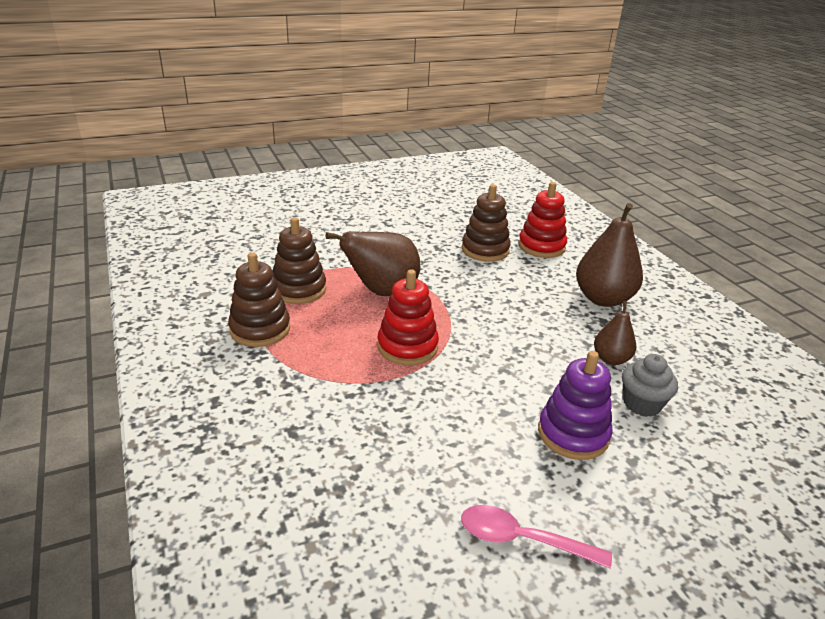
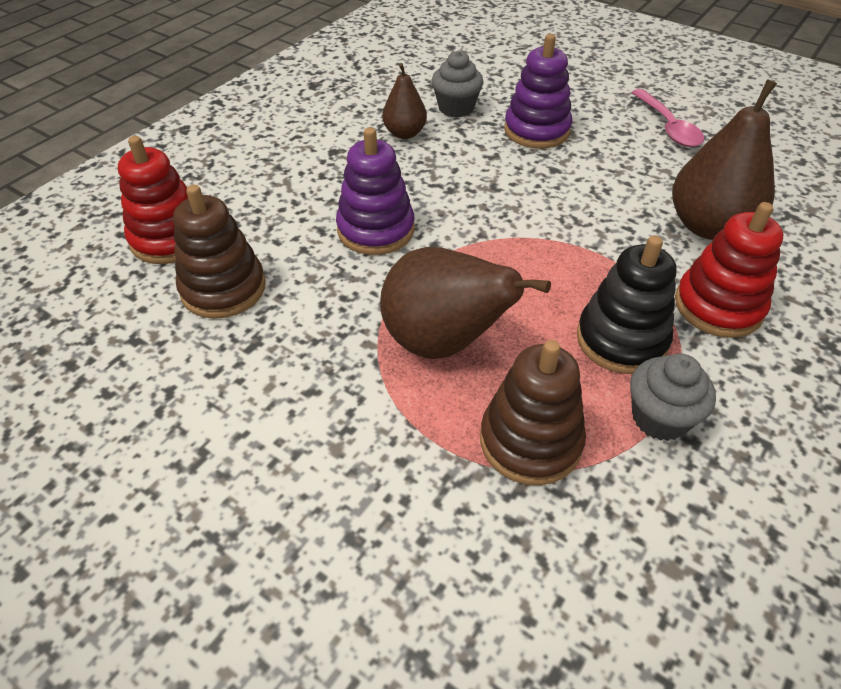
camera: 120 degrees left, 15 degrees up
(260, 329) = (659, 418): brown stacking toy -> grey cupcake
(316, 346) = (621, 340): none -> black stacking toy
(407, 347) = (534, 264): red stacking toy -> red stacking toy (718, 306)
(495, 305) = (376, 230): none -> purple stacking toy
(603, 299) = (285, 160): brown pear -> brown pear (708, 226)

